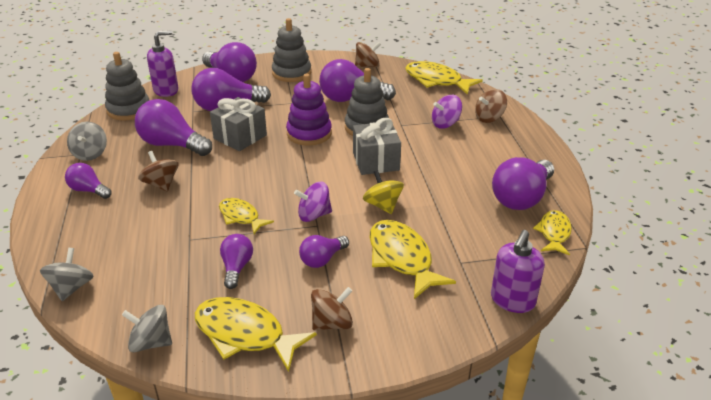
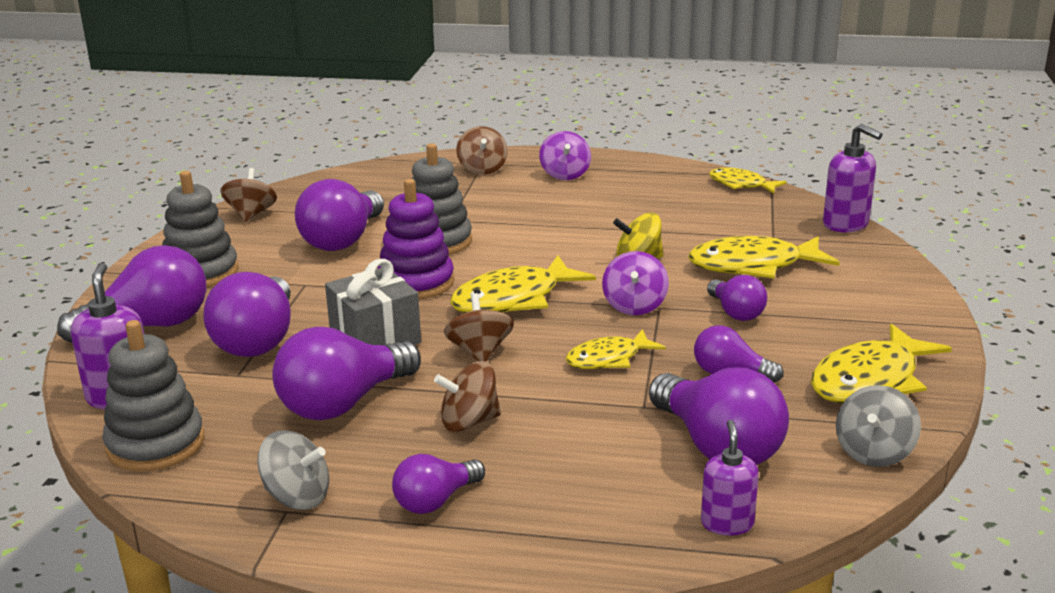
camera: 70 degrees left, 10 degrees down
(71, 288) = (727, 523): grey spinning top -> purple soap dispenser
(332, 323) = (861, 322): brown spinning top -> brown spinning top (479, 352)
(376, 161) = (531, 249): grey gift -> none
(436, 81) = (352, 179): yellow fish -> yellow fish (513, 299)
(445, 124) = (473, 194): purple spinning top -> purple spinning top (565, 174)
(521, 198) = (668, 186): purple light bulb -> purple light bulb (717, 446)

